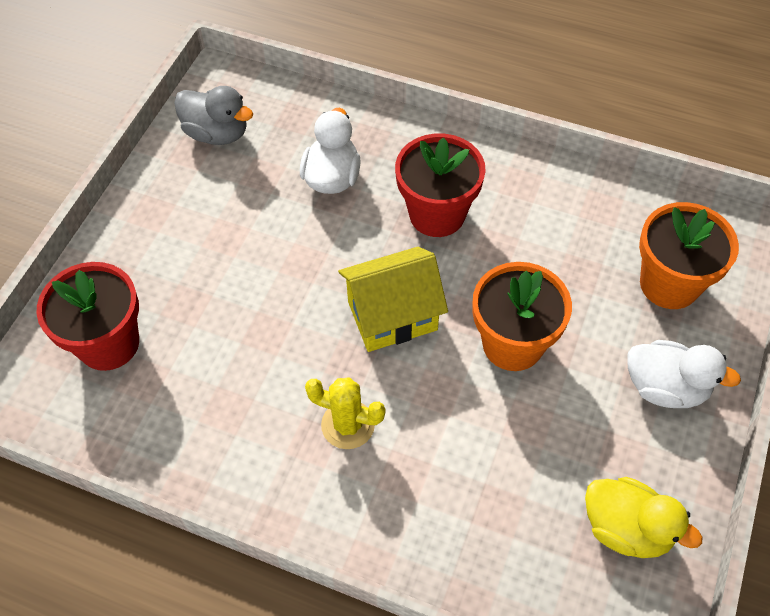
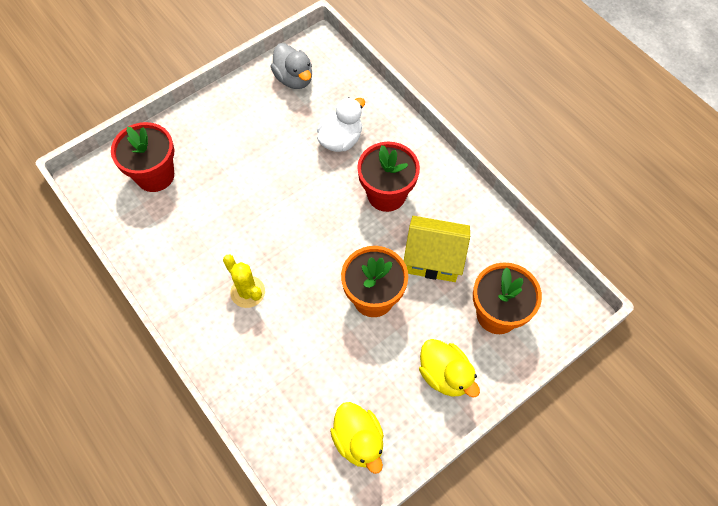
camera: 30 degrees right, 5 degrees up
(392, 316) = (316, 243): yellow house -> yellow house (433, 259)
(665, 387) = (445, 375): white duck -> yellow duck

